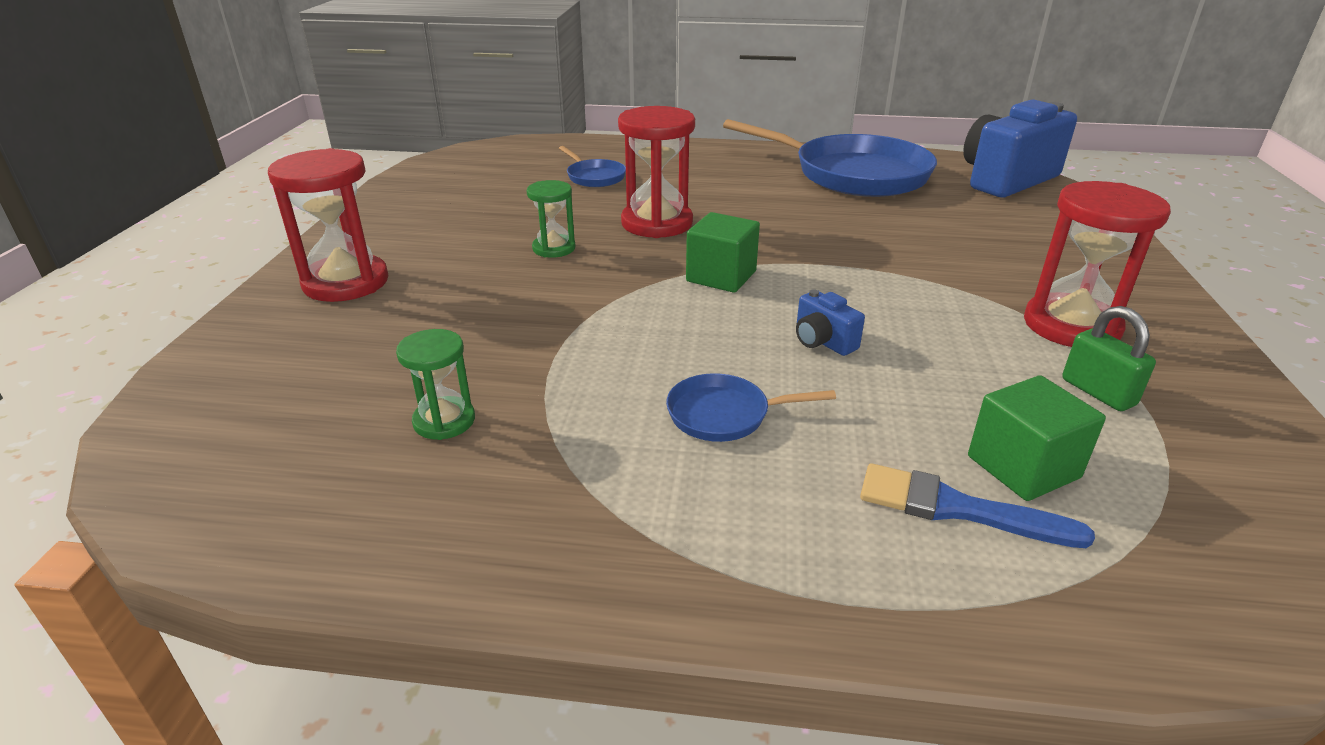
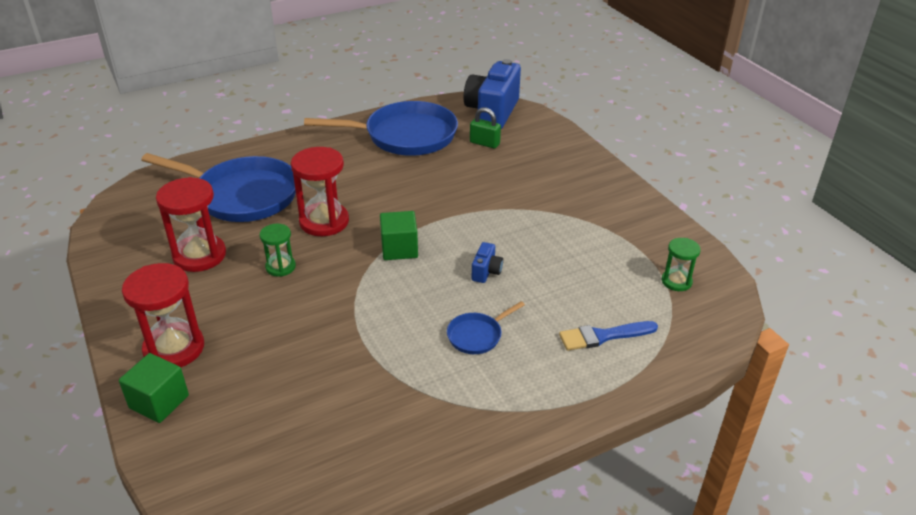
camera: 35 degrees left, 5 degrees up
(444, 421) = (347, 404): green hourglass -> green hourglass (676, 281)
(594, 177) = (241, 195): blue pan -> blue pan, size x2.26
(822, 342) = (486, 272): blue camera -> blue camera turned 90 degrees counterclockwise
(1023, 467) = (614, 304): green cube -> green cube (159, 402)
(1071, 326) = (586, 213): red hourglass -> red hourglass (199, 255)
(1098, 392) = (618, 250): green padlock -> green padlock (484, 143)

